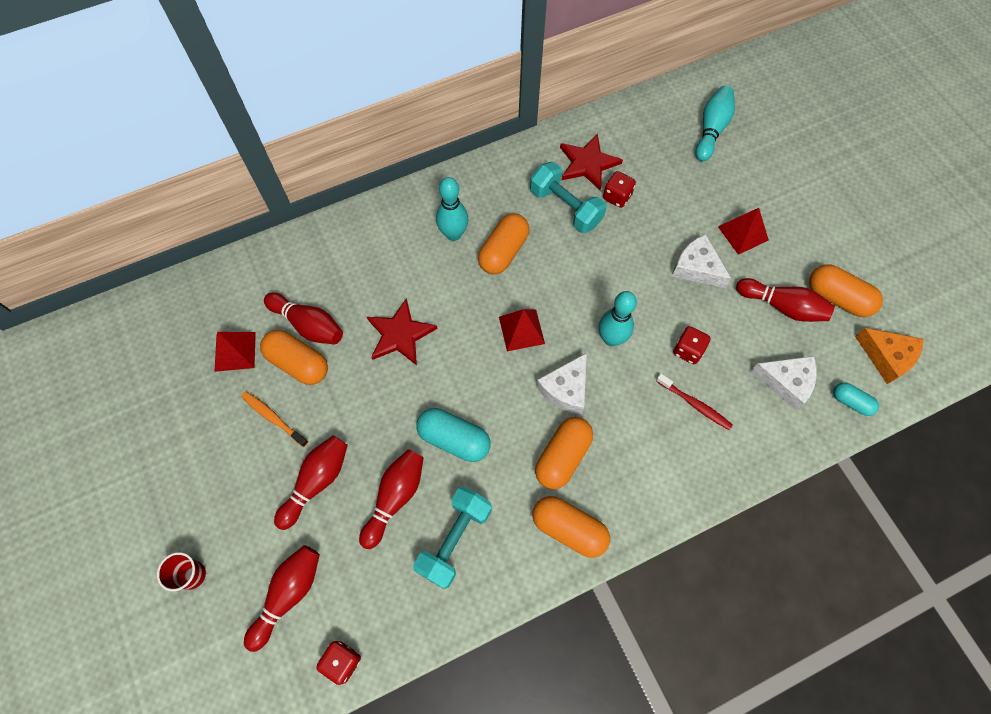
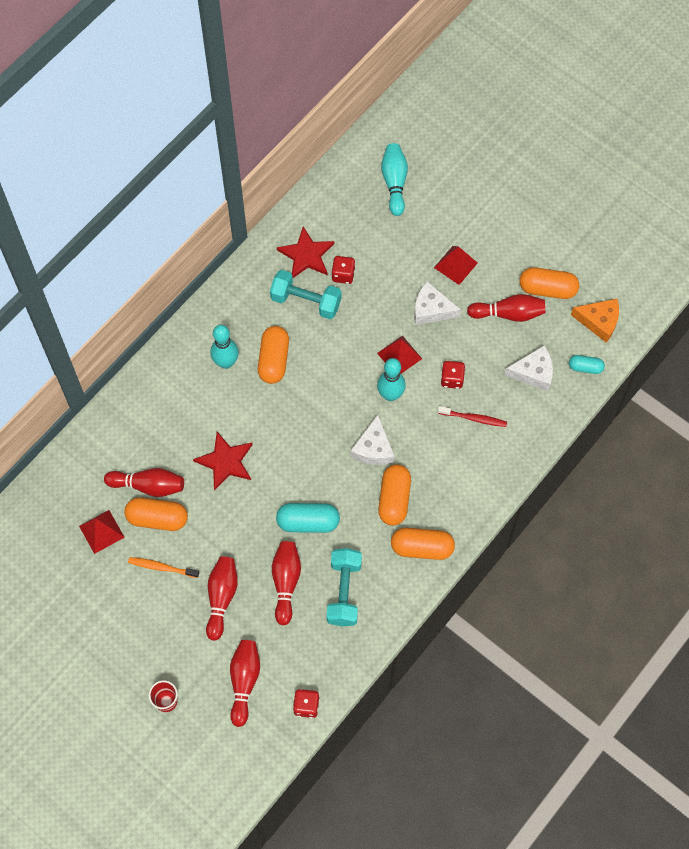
camera: 25 degrees left, 0 degrees up
(521, 330) = (318, 417): red pyramid -> red pyramid (399, 356)

